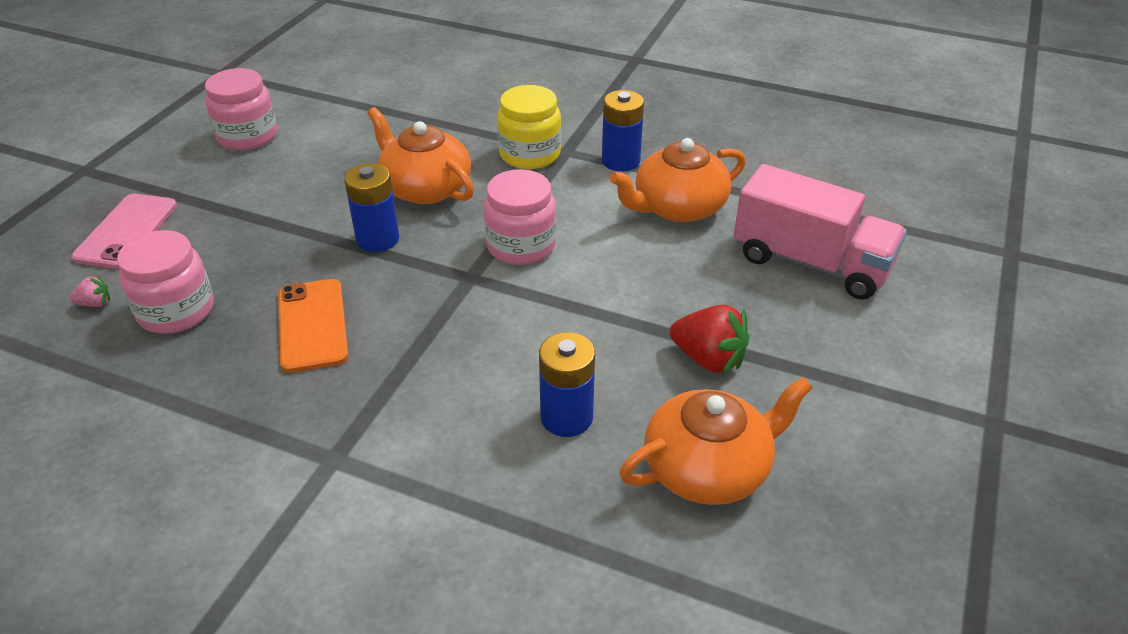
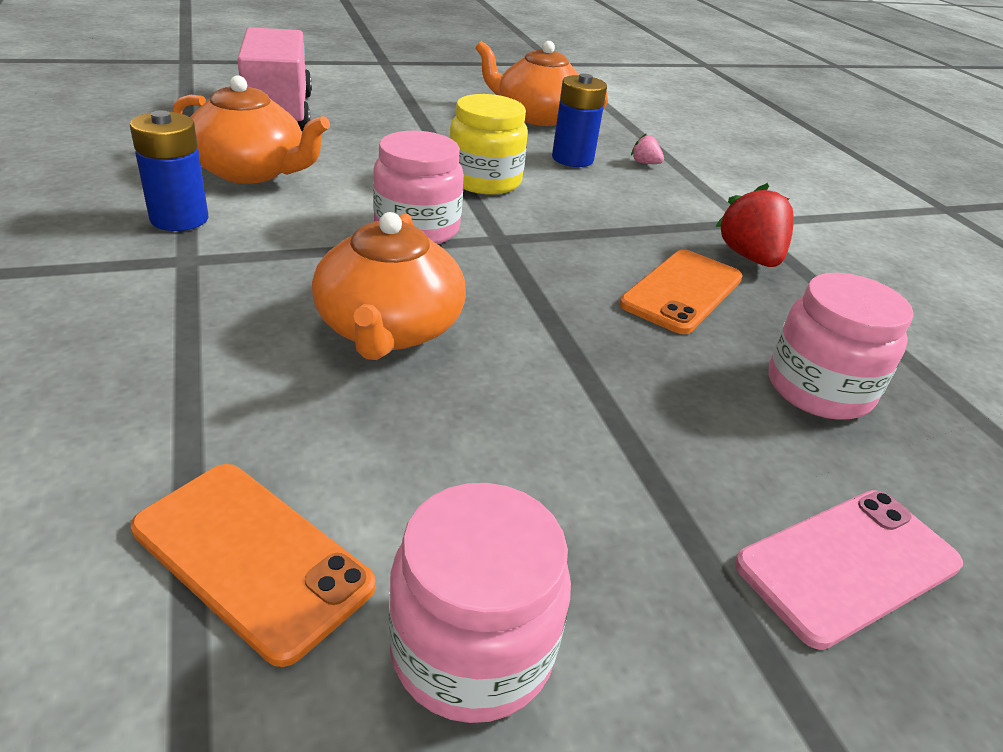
camera: 135 degrees left, 5 degrees down
(95, 303) = (927, 465): pink strawberry -> pink strawberry (645, 163)
(340, 113) = (251, 557): none -> orange phone
(377, 239) = (525, 315): blue battery -> none
(530, 154) = (219, 281): yellow jar -> yellow jar (484, 181)
(708, 359) = (446, 129): red strawberry -> red strawberry (749, 257)

